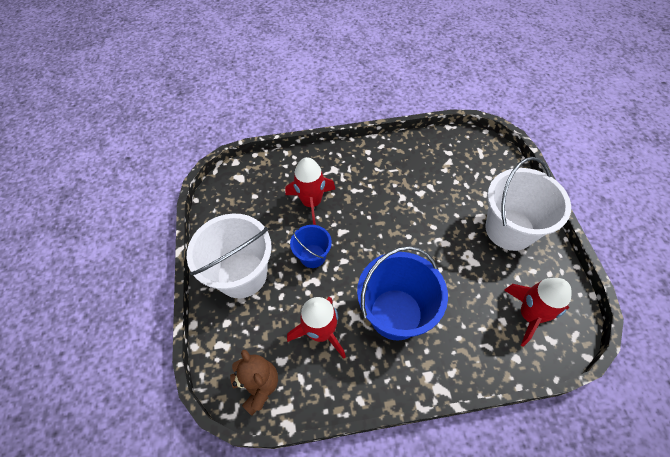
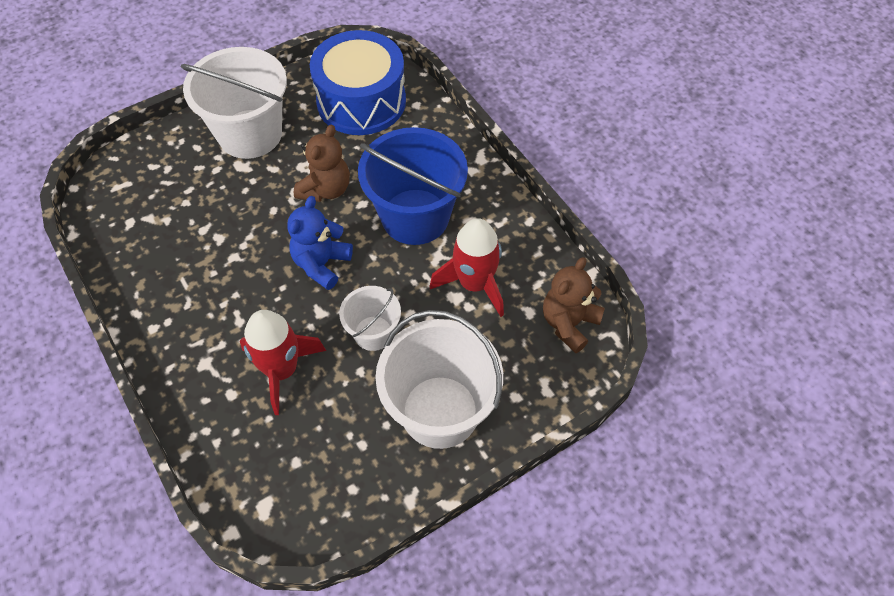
camera: 115 degrees left, 0 degrees up
(312, 256) = (373, 333): blue bucket -> white bucket
(377, 242) = (321, 264): none -> blue teddy bear
(441, 262) = (325, 189): none -> brown teddy bear
(529, 315) = (361, 101): red rocket -> blue drum

